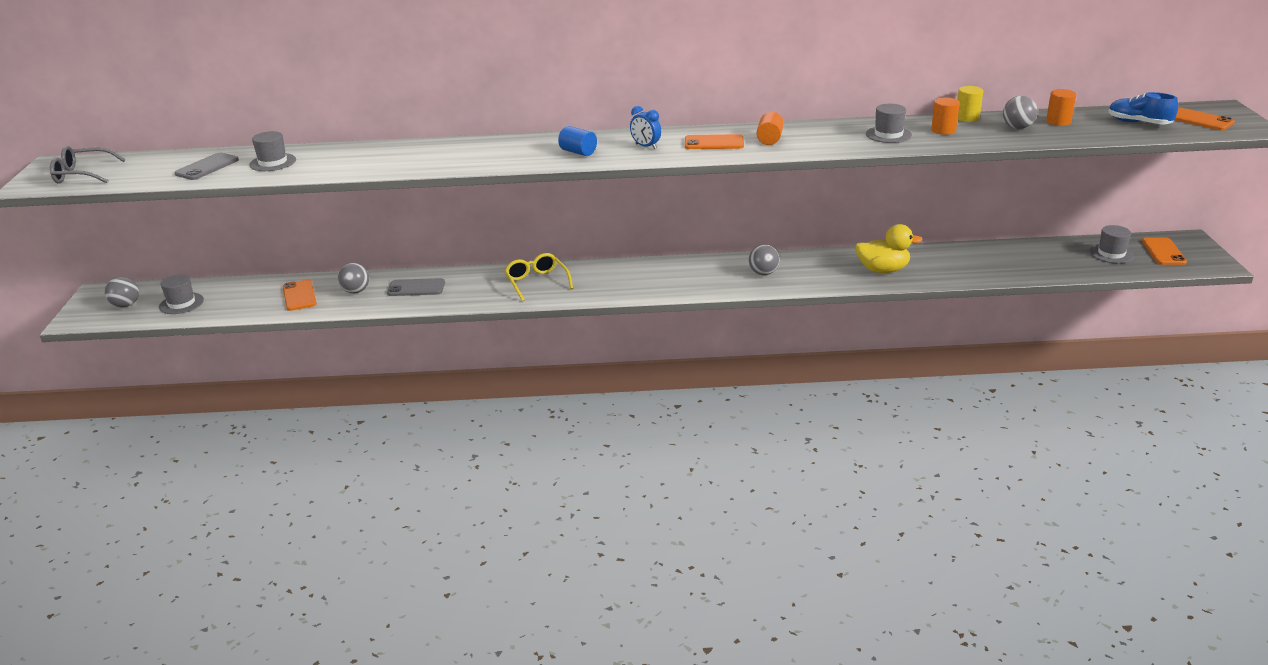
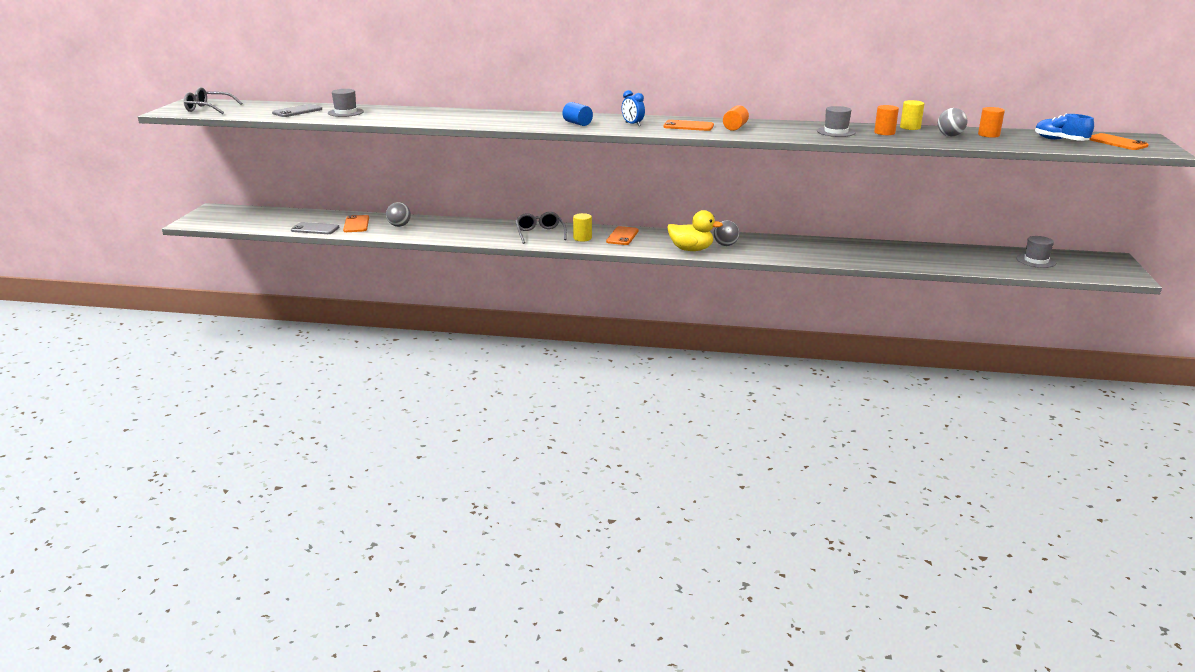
camera: 10 degrees right, 5 degrees down
(126, 305) = (229, 218): grey ball -> none
(181, 303) = (269, 220): grey hat -> none
(416, 288) = (445, 228): grey phone -> grey phone (315, 229)
(536, 282) = (540, 233): yellow glasses -> grey glasses
(591, 283) = (582, 238): none -> yellow cylinder
(883, 270) = (827, 252): yellow duck -> yellow duck (691, 250)
(1163, 252) = (1085, 264): orange phone -> orange phone (622, 236)

